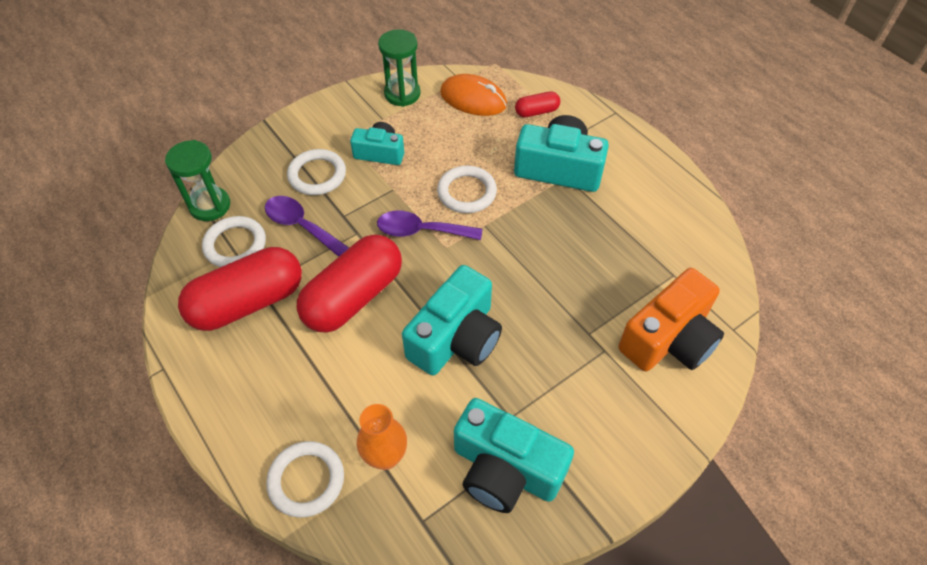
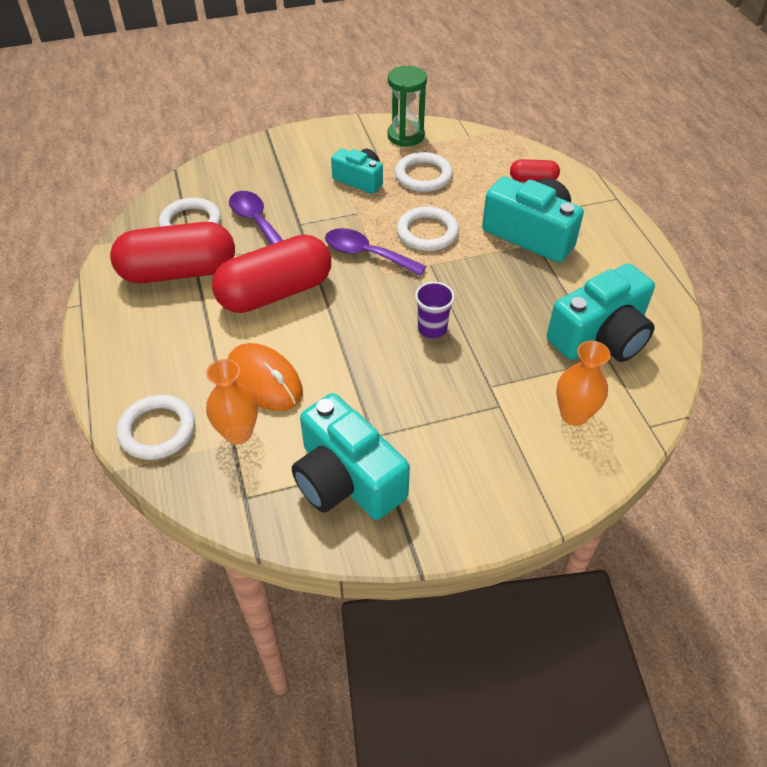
camera: 20 degrees right, 5 degrees down
(210, 206) = (184, 187): green hourglass -> none
(317, 175) = (292, 185): white ring -> white ring (423, 176)
(456, 338) = (354, 353): turquoise camera -> turquoise camera (600, 336)
(473, 99) = (473, 155): orange mouse -> orange mouse (264, 380)
(514, 291) = (432, 328): none -> purple cup
(669, 339) = (574, 415): orange camera -> orange vase

